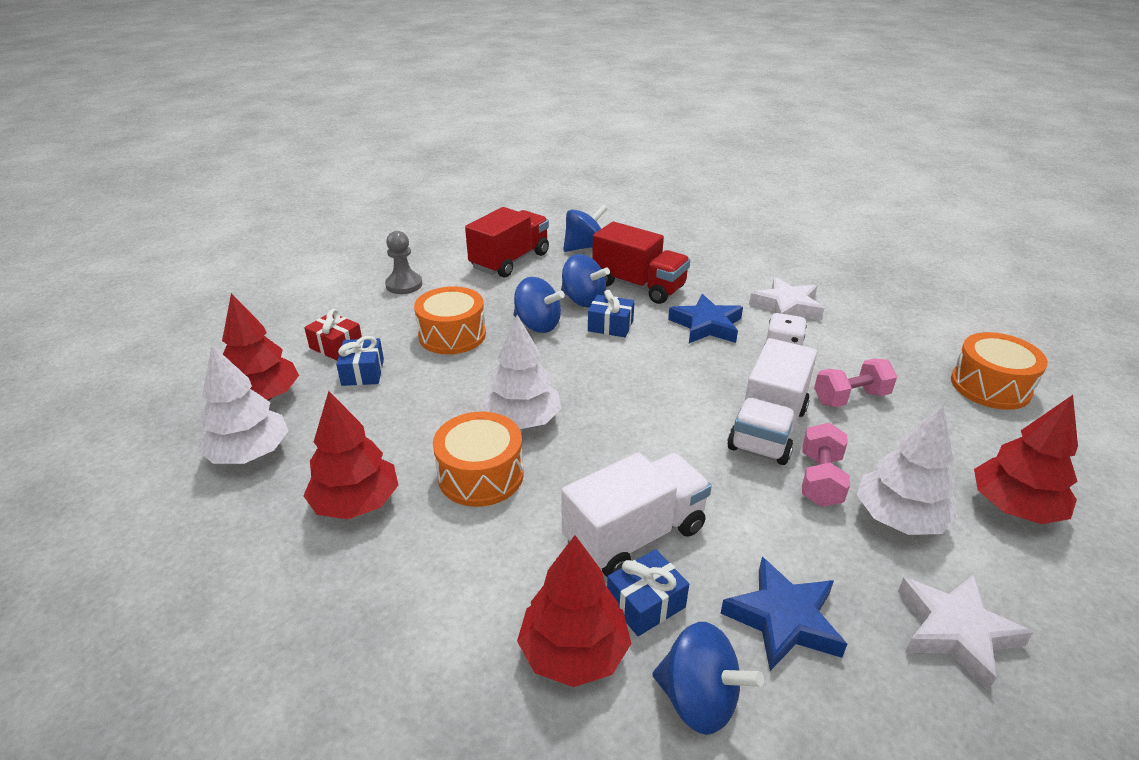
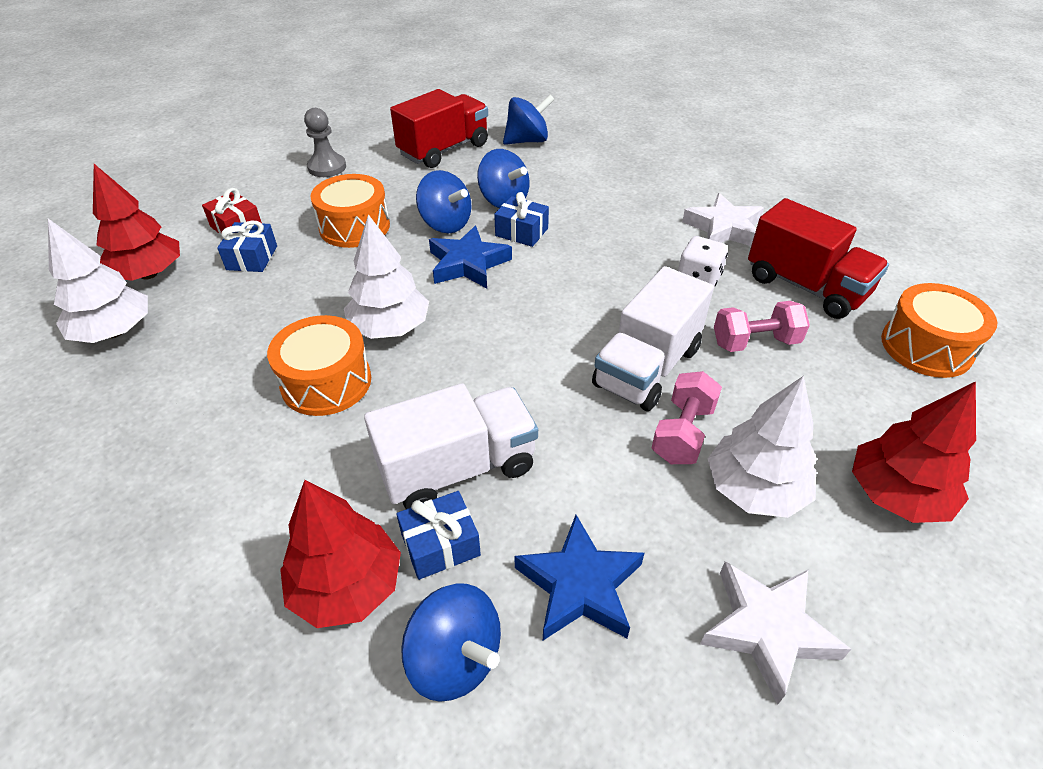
camera: 10 degrees right, 10 degrees up
(356, 503) = (194, 396): red tree -> none
(638, 286) = (569, 190): red truck -> red truck (806, 286)
(706, 325) = (625, 242): blue star -> blue star (468, 264)

